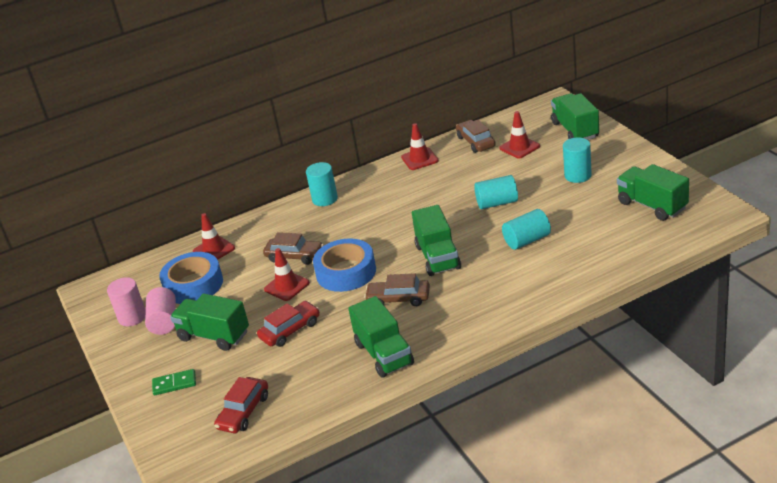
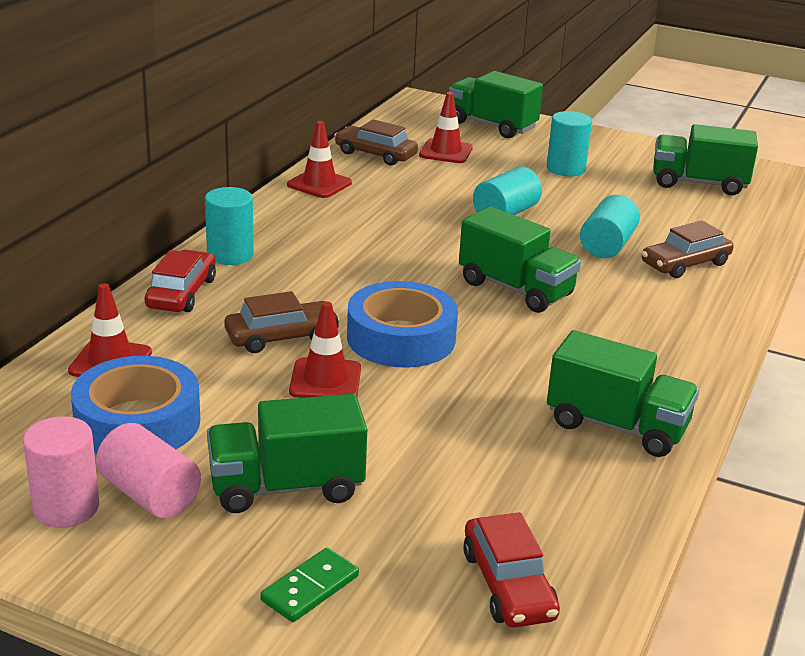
camera: 45 degrees left, 5 degrees down
(290, 330) = (419, 438): red car -> red car (182, 293)
(398, 299) = (533, 351): brown car -> brown car (685, 264)

